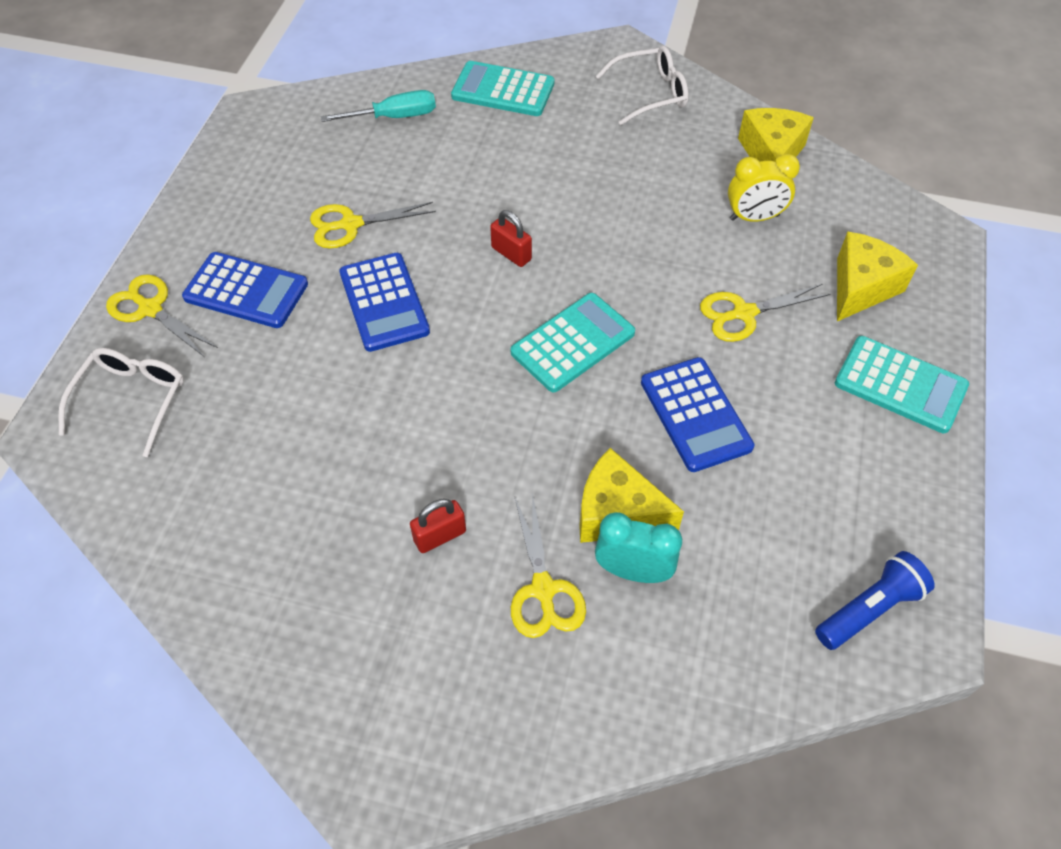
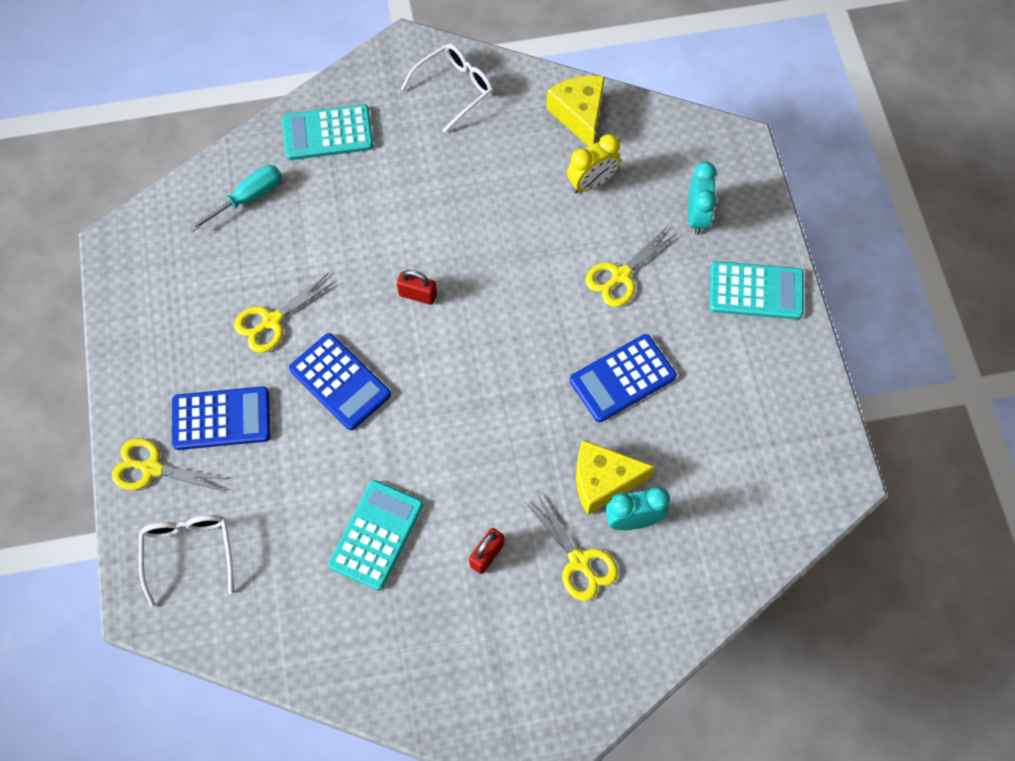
camera: 25 degrees left, 10 degrees up
(573, 343) = (505, 356): turquoise calculator -> turquoise calculator (376, 535)
(695, 414) = (622, 378): blue calculator -> blue calculator turned 105 degrees clockwise
(861, 287) = (697, 216): yellow cheese -> turquoise clock
(869, 609) = (799, 477): blue flashlight -> none

